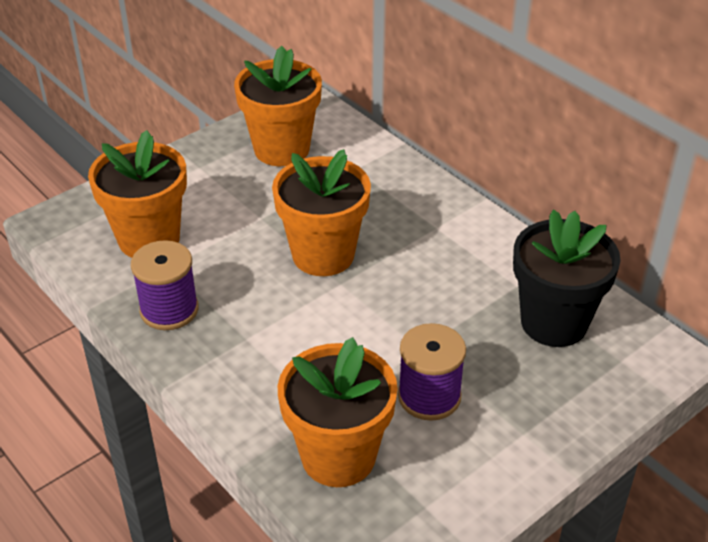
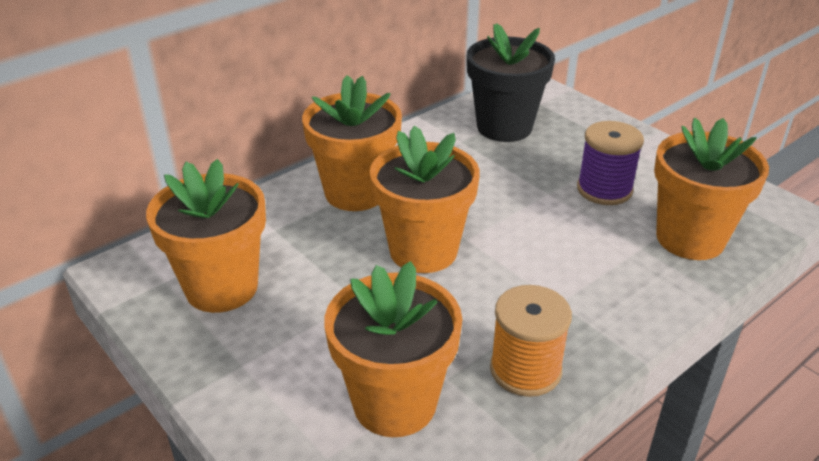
camera: 90 degrees left, 5 degrees down
(169, 310) = (525, 369): purple spool -> orange spool
(412, 212) = (355, 192): none -> orange flower pot

